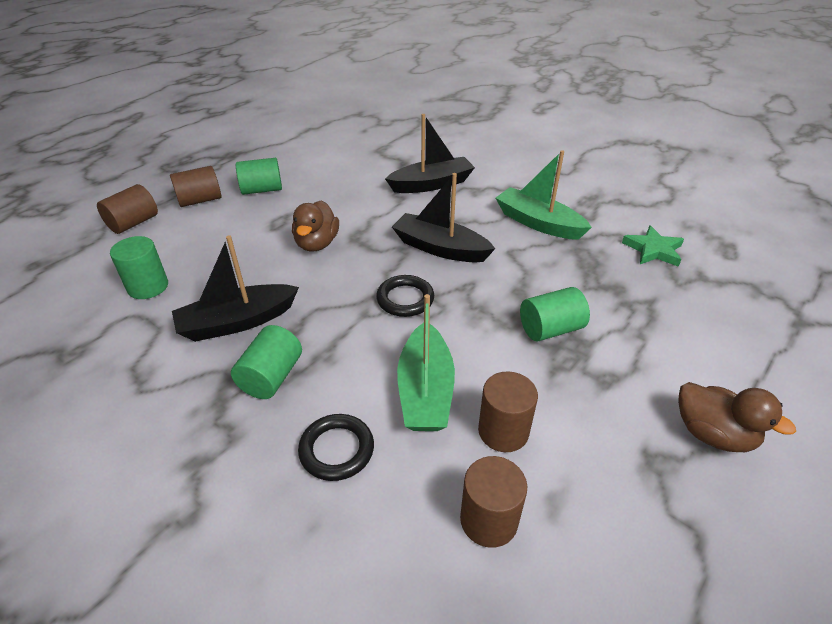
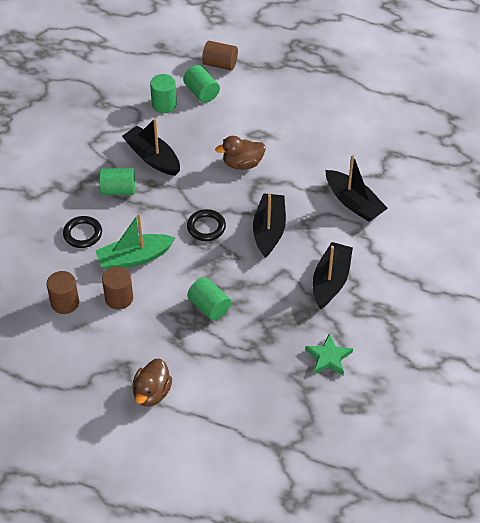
camera: 70 degrees right, 10 degrees up
(200, 200) = (262, 82): brown cylinder -> none
(262, 190) = (292, 108): green cylinder -> green cylinder (201, 92)
(538, 223) = (330, 281): green boat -> black boat

